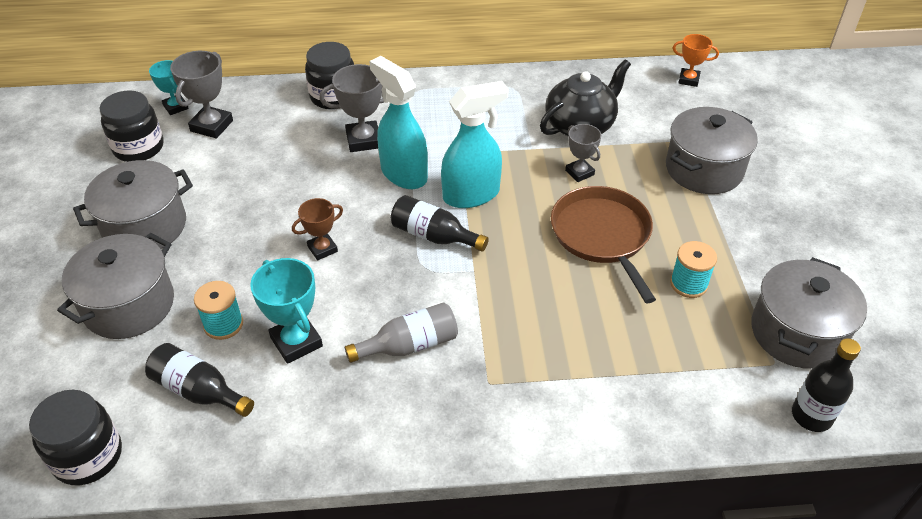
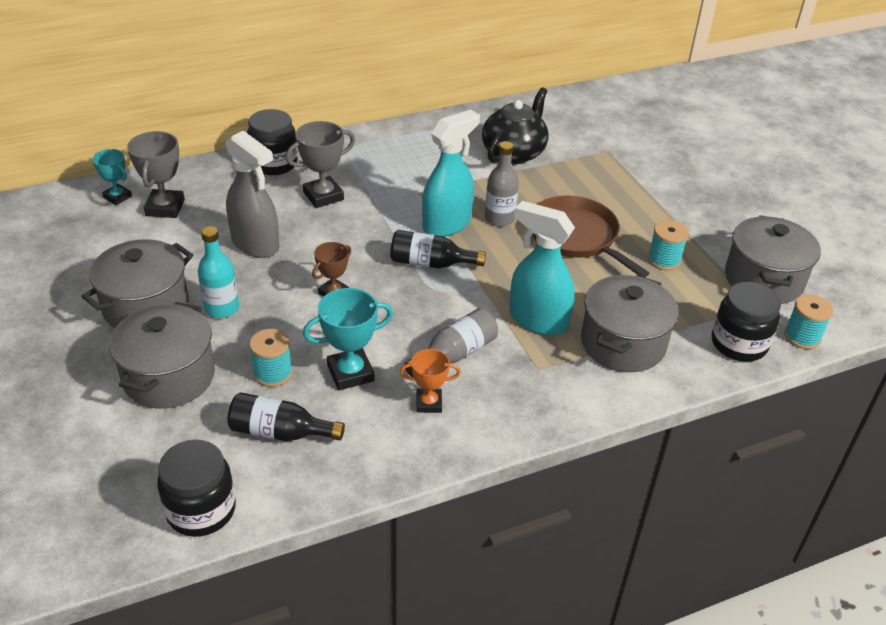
camera: 20 degrees left, 5 degrees down
(139, 148) = (99, 239): black jar -> black jar (739, 344)
(210, 243) = (222, 308): none -> turquoise bottle
(275, 180) = (255, 244): none -> grey spray bottle
(296, 342) = (350, 373): turquoise trophy -> turquoise trophy turned 60 degrees counterclockwise
(403, 173) = (376, 217): turquoise spray bottle -> turquoise spray bottle (537, 320)
(529, 199) = (499, 219): none -> grey bottle
(579, 172) = (532, 190): grey trophy -> none
(688, 80) = (587, 102): orange trophy -> orange trophy (429, 403)
(704, 169) = (634, 171): grey pot -> grey pot (623, 343)
(811, 416) = (802, 337): black bottle -> turquoise spool

